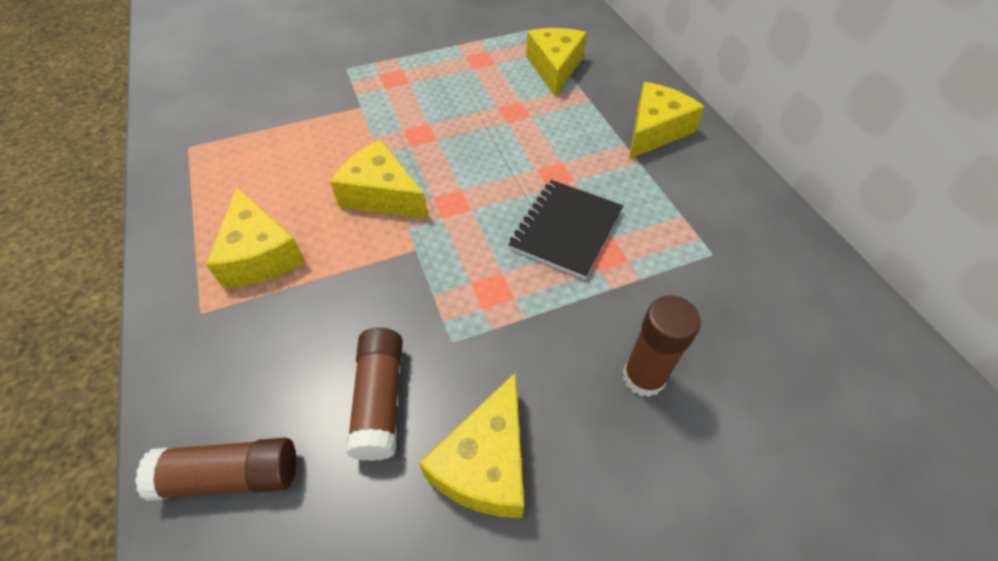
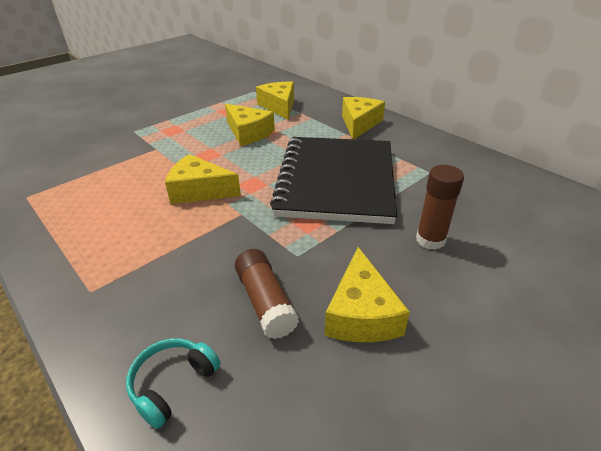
camera: 20 degrees left, 15 degrees down
(231, 476) = (173, 384): brown glue stick -> turquoise headphones
(260, 254) = (123, 244): yellow cheese -> yellow cheese (248, 133)
(566, 230) = (336, 181): black notebook -> black notebook, size x1.95

